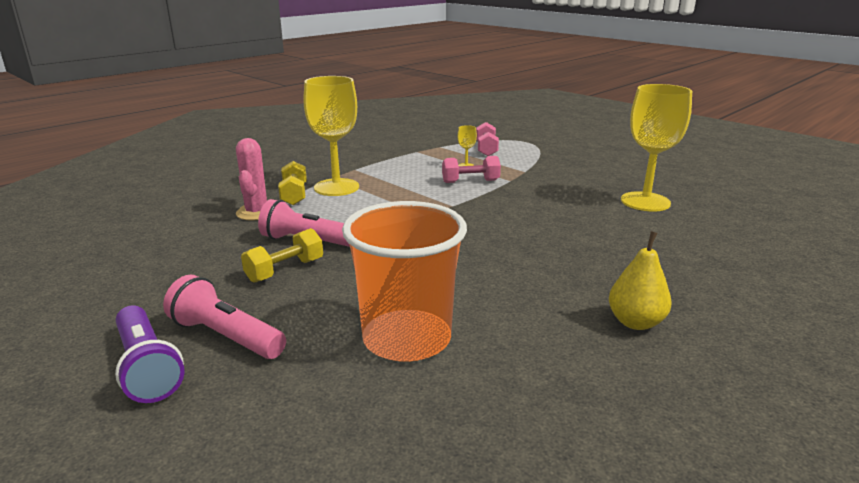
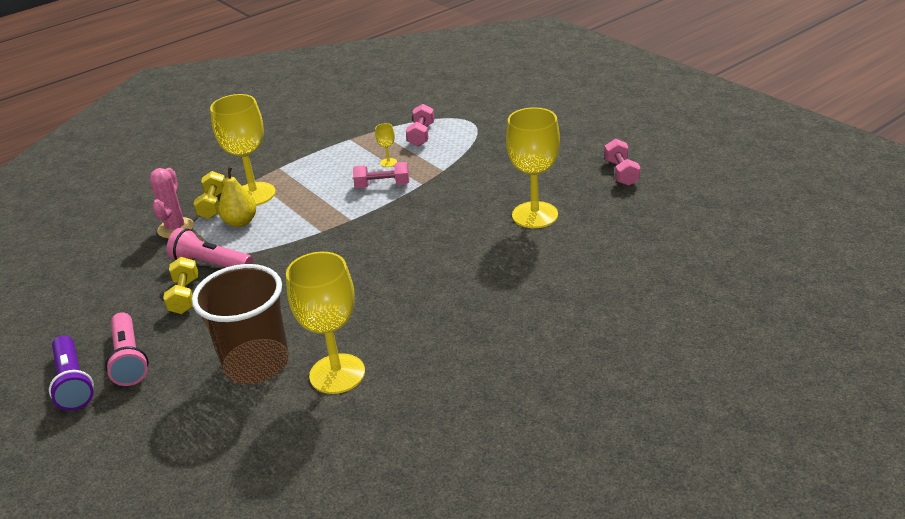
camera: 10 degrees right, 10 degrees up
(226, 337) = (129, 359): pink flashlight -> pink flashlight turned 150 degrees counterclockwise
(285, 270) = (185, 296): yellow dumbbell -> yellow dumbbell turned 60 degrees counterclockwise
(407, 339) = (256, 364): orange cup -> brown cup
(522, 347) = (337, 374): none -> yellow goblet
(635, 322) = (435, 353): yellow pear -> yellow pear (240, 222)
(701, 173) = (621, 173): none -> pink dumbbell

